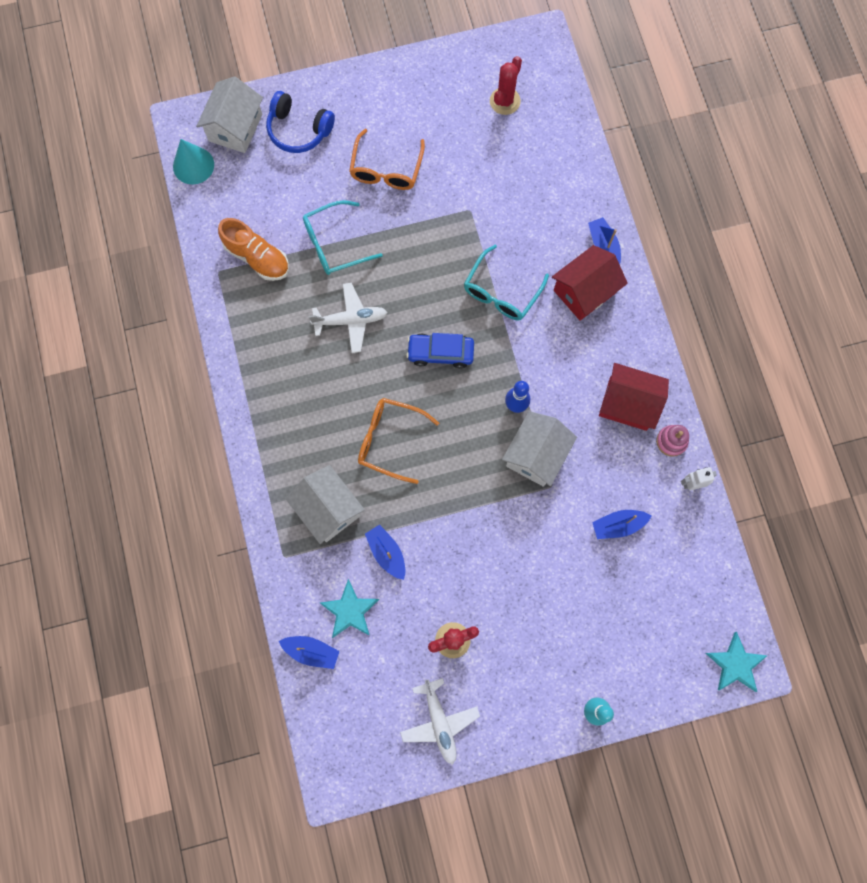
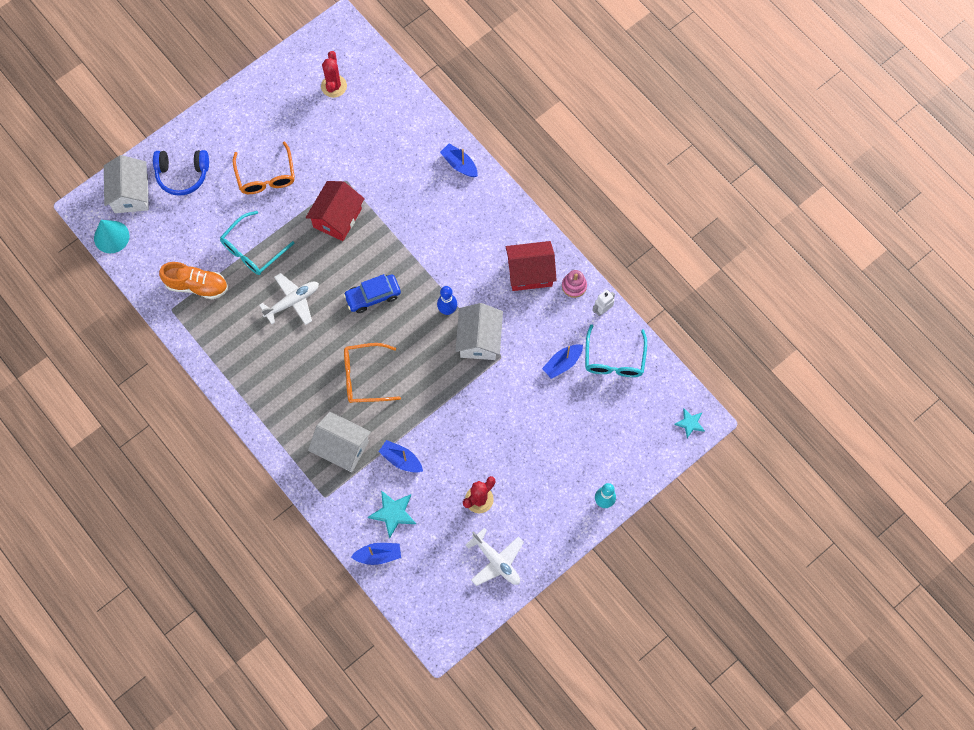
camera: 25 degrees left, 5 degrees down
(501, 292) = (398, 231): turquoise glasses -> turquoise glasses (614, 359)
(584, 291) = (460, 204): red house -> red house (337, 218)
(735, 664) = (690, 423): turquoise star -> turquoise star, size x0.64

